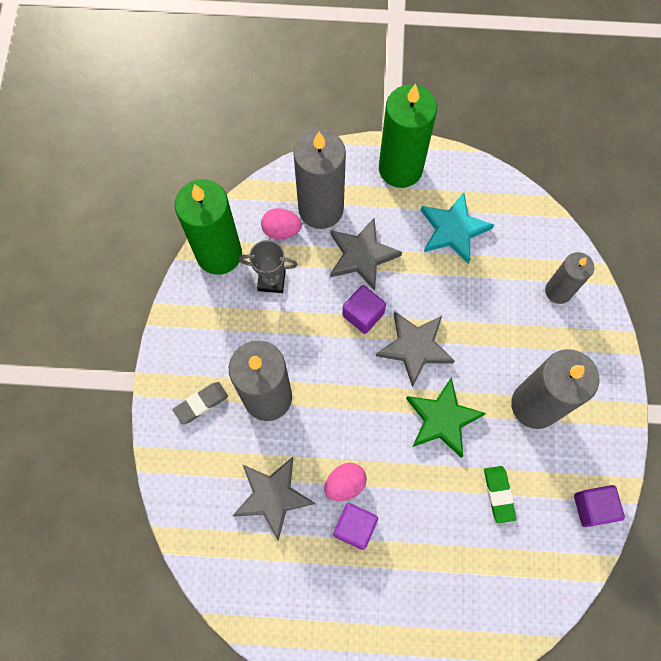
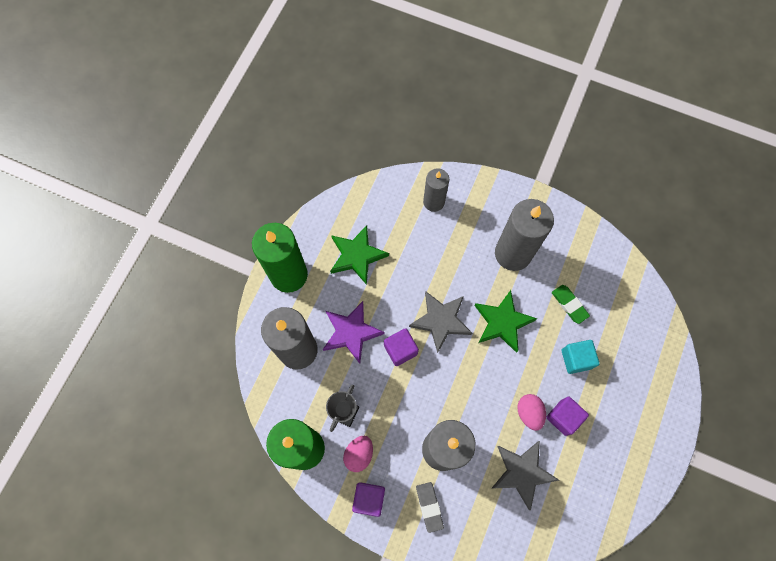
camera: 70 degrees left, 0 degrees up
(281, 230) = (304, 389): pink egg -> pink egg (359, 454)
(362, 255) = (351, 332): grey star -> purple star
(432, 522) = (576, 359): none -> turquoise cube
(453, 230) = (357, 255): turquoise star -> green star
(499, 494) = (569, 304): green eraser -> green eraser turned 45 degrees clockwise
(593, 507) = (596, 246): purple cube -> purple cube (369, 498)

